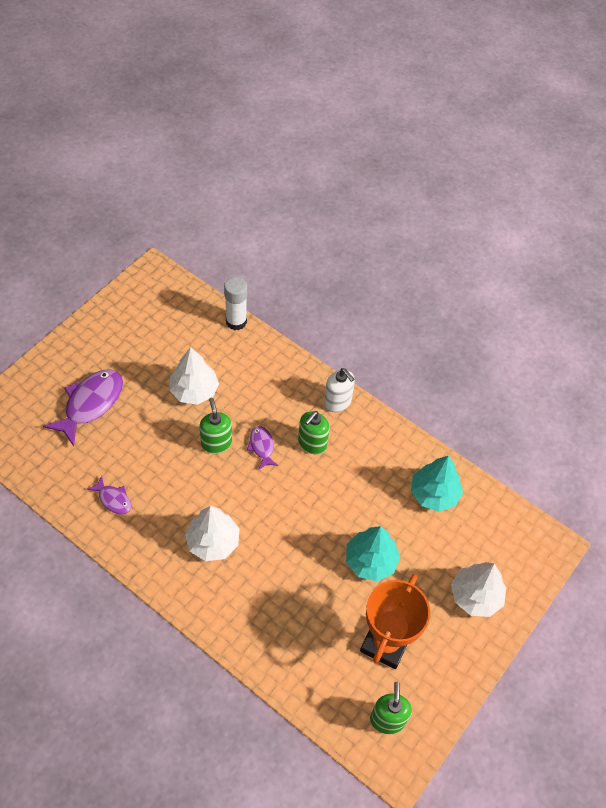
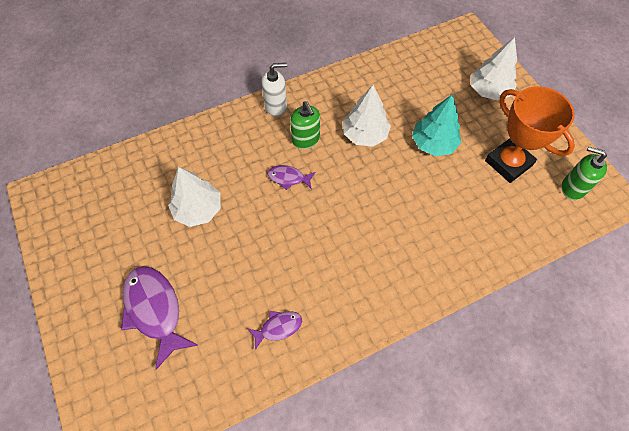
camera: 60 degrees left, 5 degrees up
(213, 542) = (365, 254): white tree -> white tree (365, 134)
(216, 443) = (265, 212): green soap dispenser -> none
(236, 321) = (145, 147): white glue stick -> none
(434, 494) = (393, 79): turquoise tree -> none

